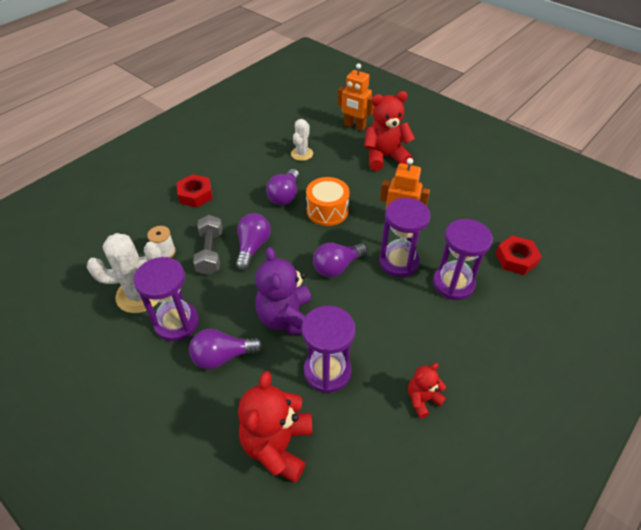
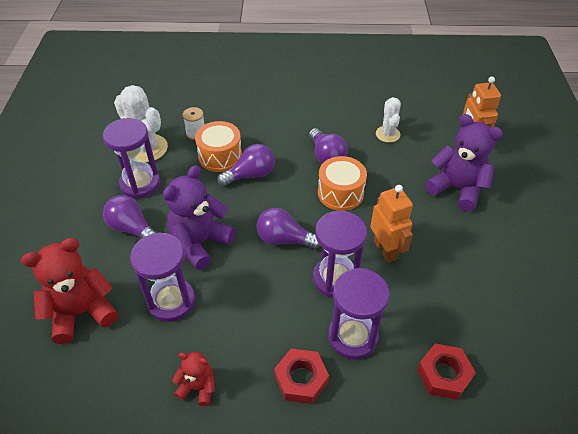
camera: 50 degrees right, 0 degrees up
(195, 195) = (267, 109): red nut -> red nut (301, 379)
(210, 252) = (220, 156): grey dumbbell -> orange drum
(285, 195) = (326, 156): purple light bulb -> purple light bulb turned 90 degrees counterclockwise
(302, 154) = (387, 134): white cactus -> white cactus turned 75 degrees counterclockwise
(385, 157) = (457, 189): red teddy bear -> purple teddy bear

